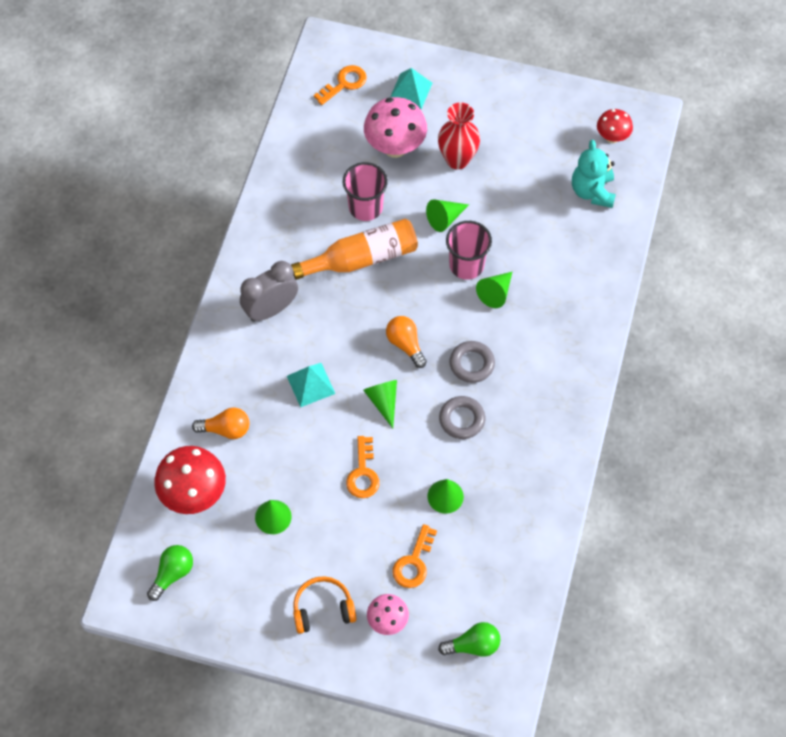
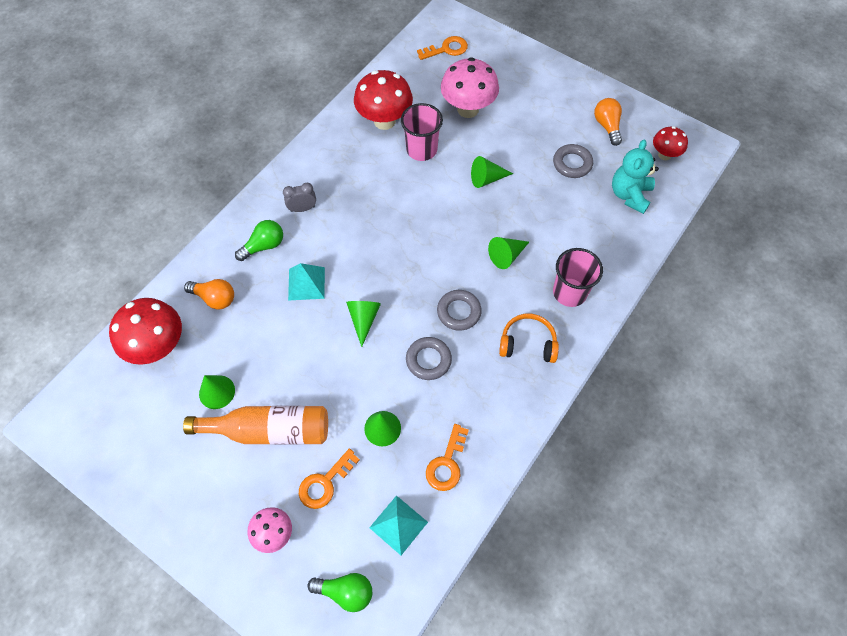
camera: 20 degrees right, 0 degrees up
(172, 574) = (103, 413): green light bulb -> green light bulb (264, 246)
(271, 309) = (302, 208): grey clock -> grey clock, size x0.56
(313, 187) = (384, 121): none -> red mushroom
(323, 608) = (219, 498): orange headphones -> orange headphones (528, 343)
(362, 258) = (400, 190): orange bottle -> orange bottle (269, 430)
(363, 473) = (316, 379): orange key -> orange key (447, 463)
(405, 344) = (406, 275): orange light bulb -> orange light bulb (607, 126)
(410, 91) = (500, 69): turquoise pyramid -> turquoise pyramid (398, 524)
(457, 159) = (517, 134): red vase -> none
(466, 265) = (489, 224): pink cup -> pink cup (569, 292)
(524, 175) = (572, 164): none -> grey ring

